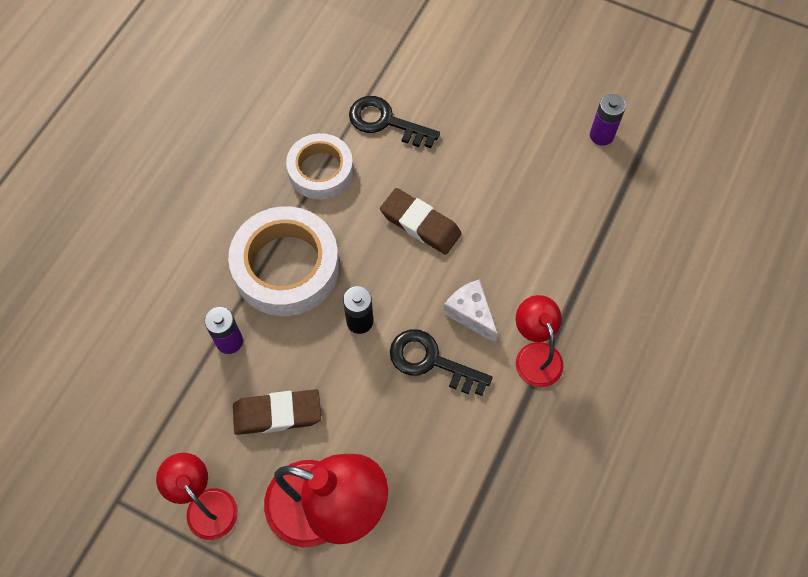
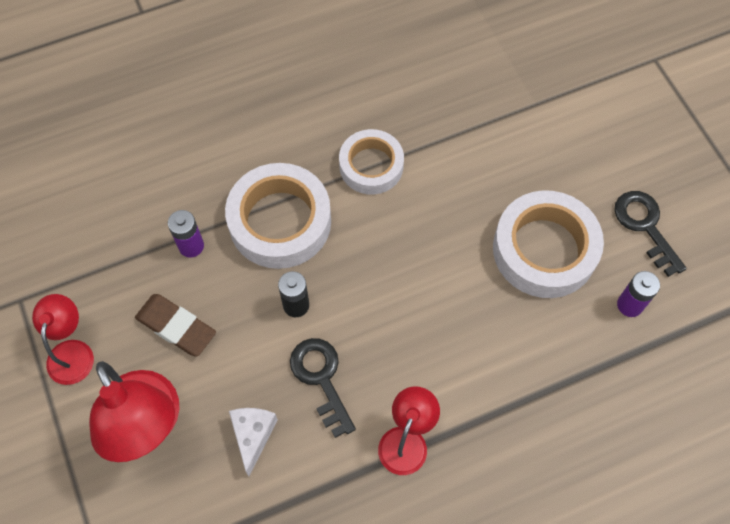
camera: 40 degrees right, 0 degrees up
(385, 122) = (456, 163): black key -> black key (645, 226)
(420, 224) = (410, 265): brown eraser -> none
(471, 314) = (385, 366): white cheese -> white cheese (253, 436)
(508, 139) = (544, 250): none -> white tape

